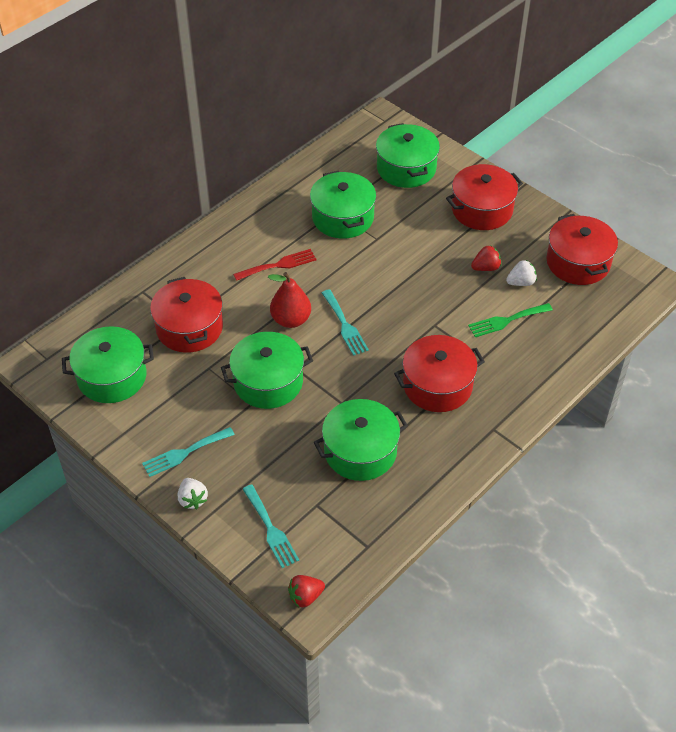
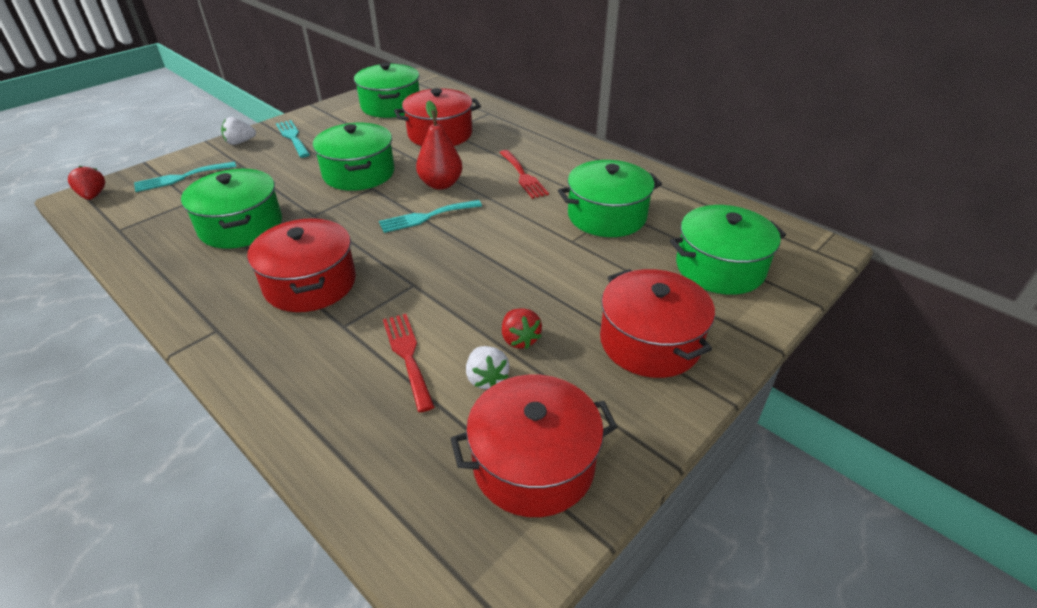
camera: 90 degrees right, 10 degrees down
(506, 321) = (407, 356): green fork -> red fork

